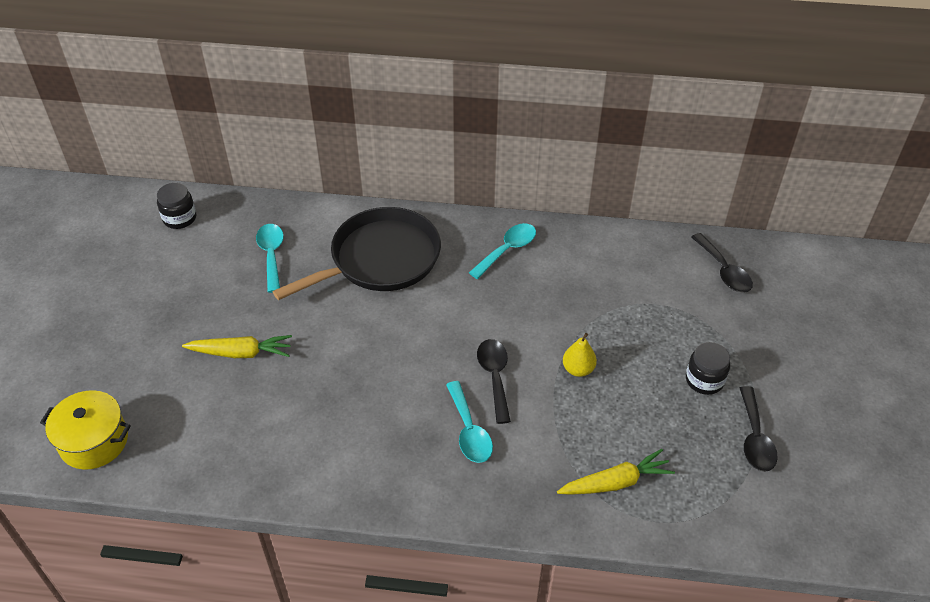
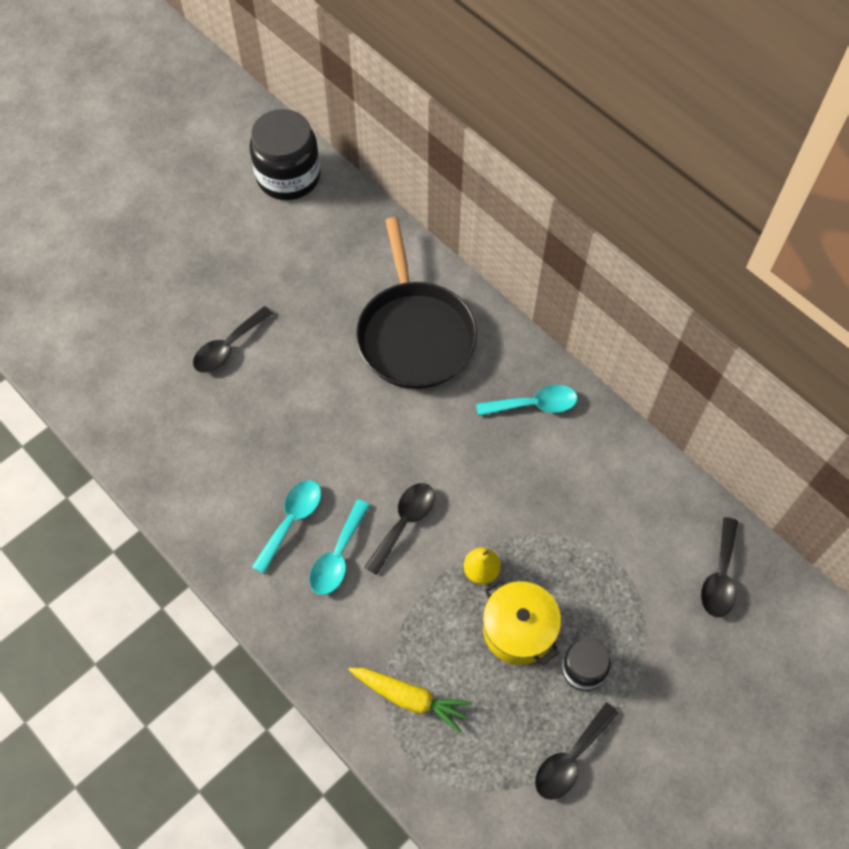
camera: 40 degrees right, 15 degrees up
(94, 441) = (66, 349): yellow pot -> yellow pot (518, 630)
(179, 218) = (288, 176): black jar -> black jar, size x1.81
(241, 353) = (228, 347): yellow carrot -> black spoon
(271, 255) = (329, 266): turquoise spoon -> turquoise spoon (292, 520)
(380, 259) = (414, 335): black pan -> black pan turned 75 degrees clockwise

